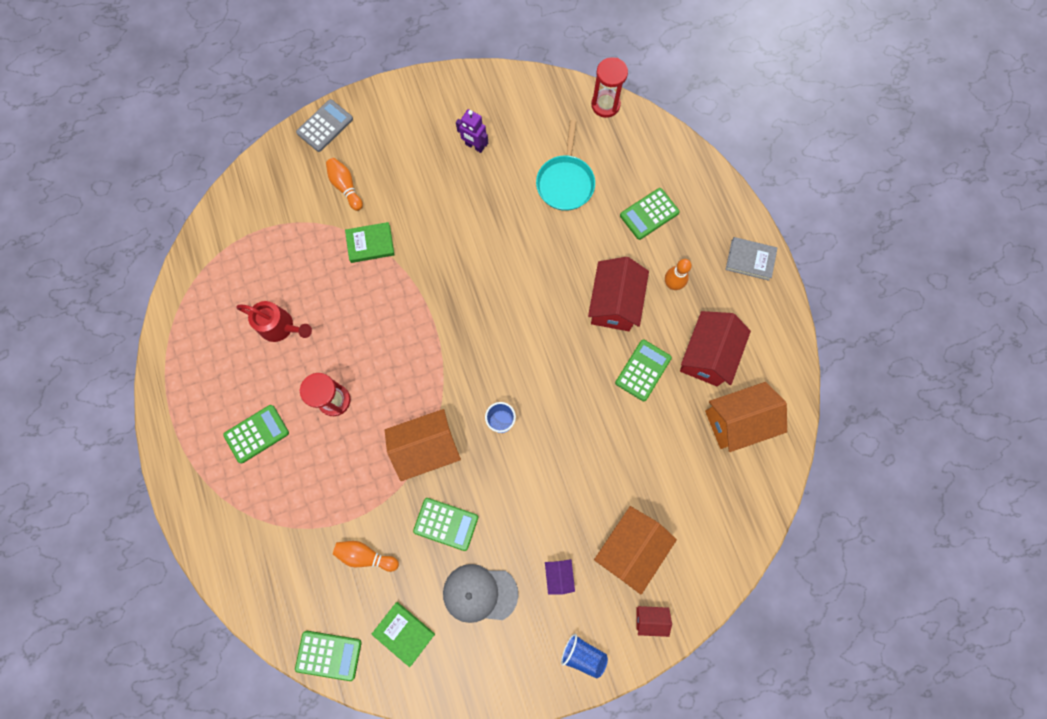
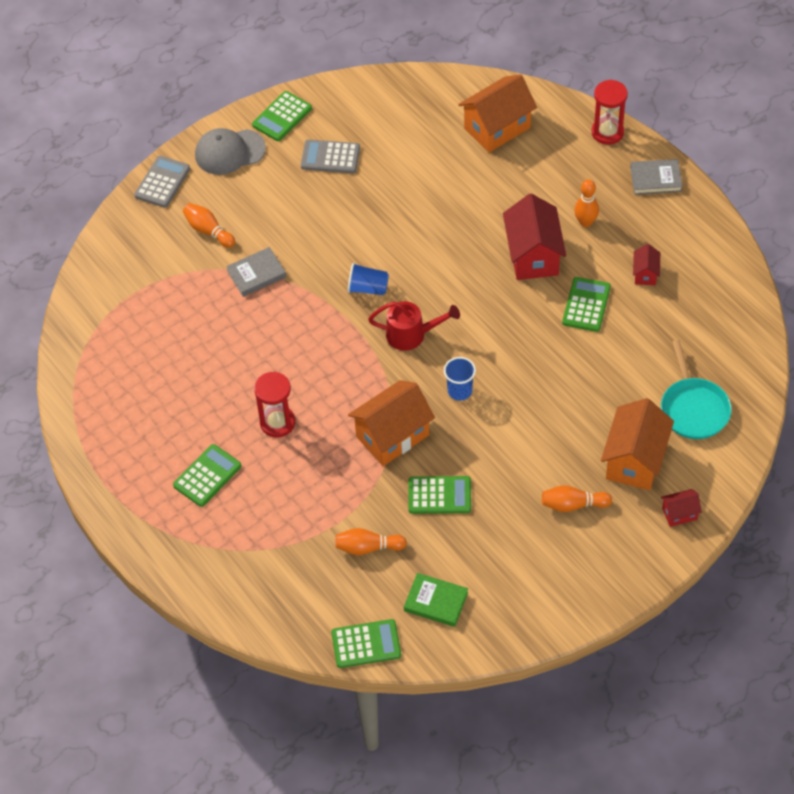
camera: 15 degrees left, 20 degrees down
(281, 327) = (193, 374): red watering can -> red watering can (412, 334)
(370, 244) = (256, 274): green book -> grey book
(474, 146) = (330, 157): purple robot -> grey calculator
(480, 593) = (499, 544): grey cap -> grey cap (229, 152)
(558, 575) = (573, 505): purple house -> orange bowling pin
(565, 182) = (439, 163): turquoise pan -> turquoise pan (693, 409)
(583, 654) = (625, 564): blue cup -> blue cup (368, 288)
(605, 105) = (452, 83): red hourglass -> red hourglass (607, 132)
(649, 214) = (537, 167): green calculator -> green calculator (282, 117)
(706, 355) = (645, 274): red house -> red house, size x0.49
(736, 421) = (698, 321): orange house -> orange house (497, 128)

